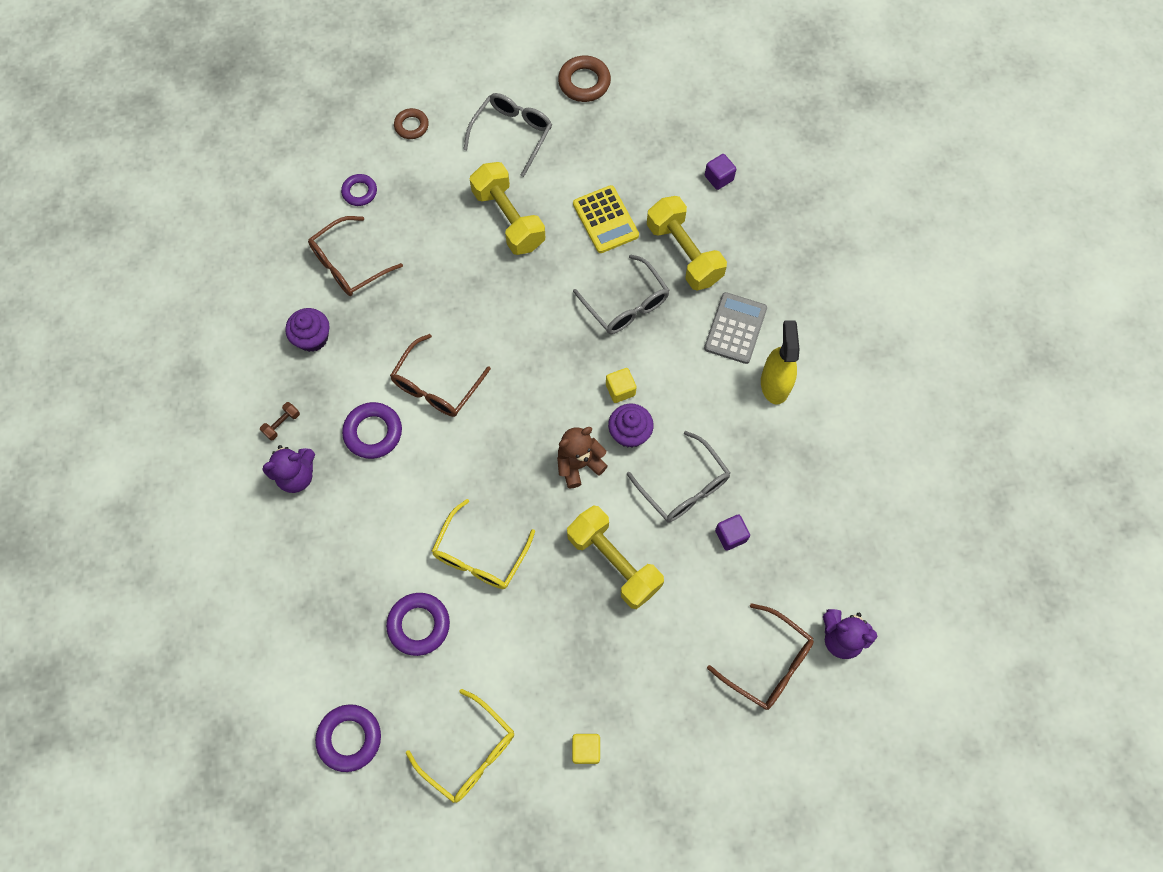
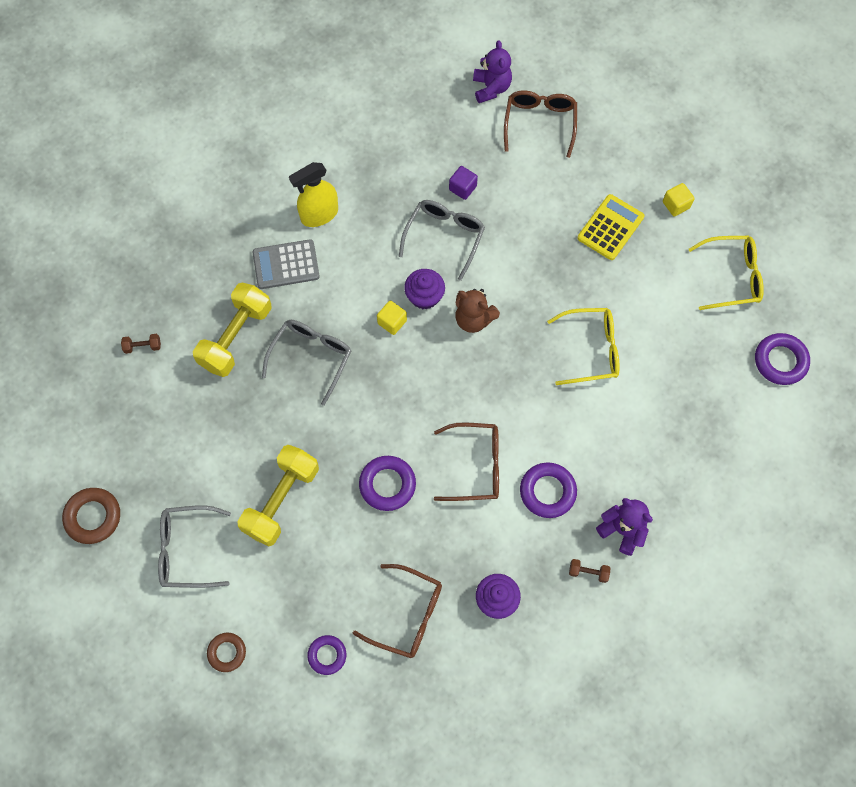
camera: 120 degrees left, 0 degrees up
(419, 625) = (671, 362): purple ring -> purple ring (387, 484)
(469, 752) = (731, 277): yellow glasses -> yellow glasses turned 75 degrees clockwise
(605, 220) = (237, 417): yellow calculator -> yellow calculator (610, 227)
(614, 562) = (534, 255): yellow dumbbell -> none
(719, 178) = (143, 346): purple cube -> brown dumbbell

